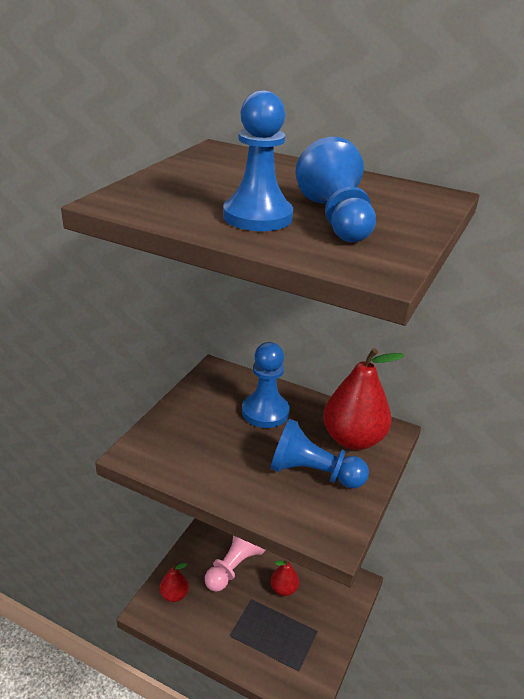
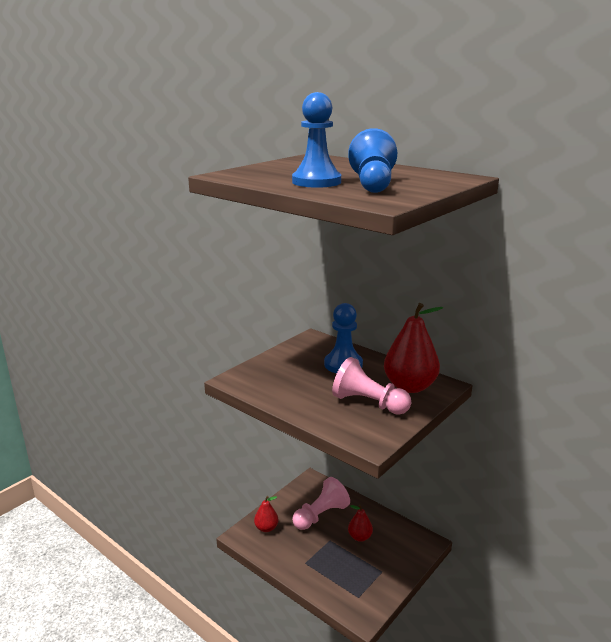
camera: 15 degrees right, 10 degrees down
(313, 473) = (368, 403): blue pawn -> pink pawn

